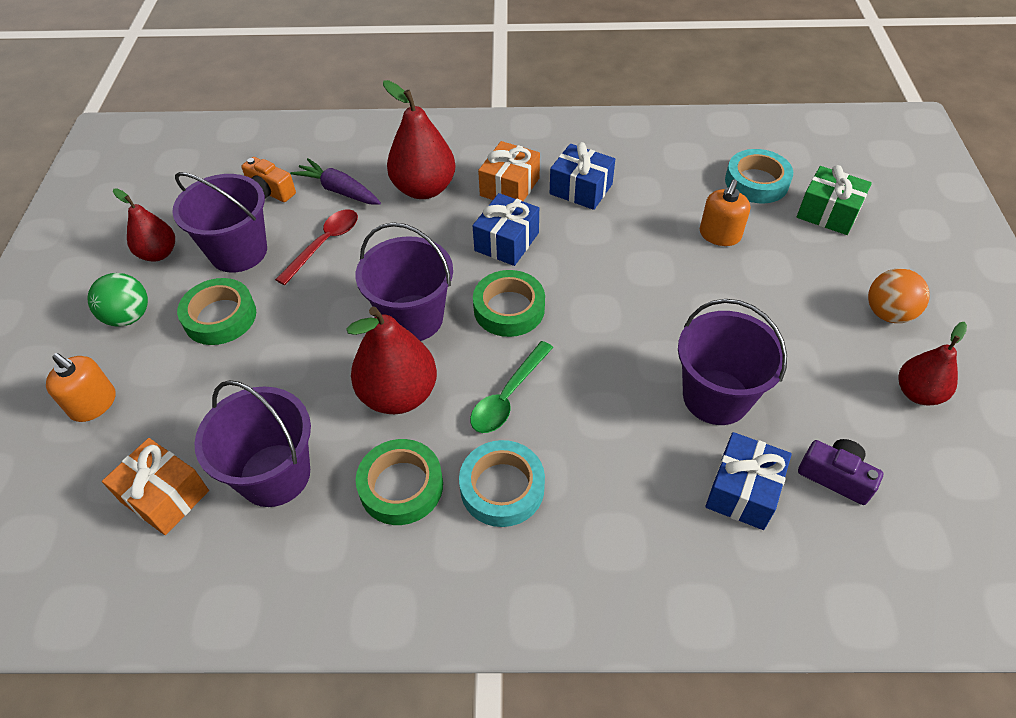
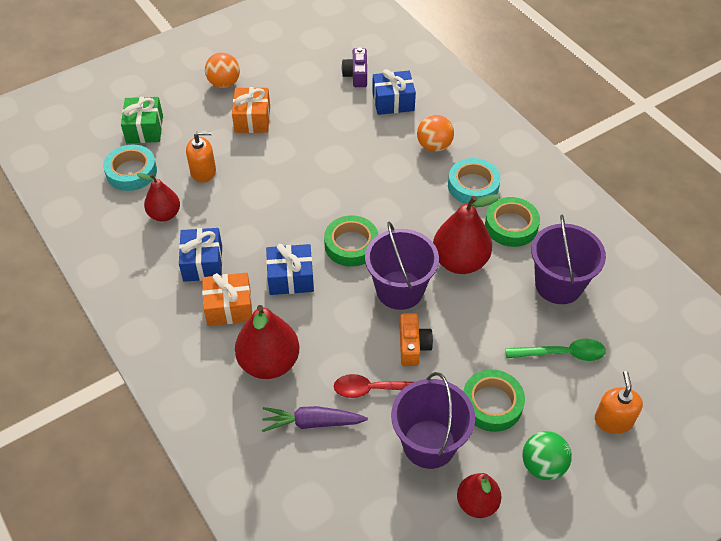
camera: 125 degrees left, 0 degrees up
(165, 496) = (618, 326): orange gift -> orange gift (252, 119)
(269, 192) = (351, 477): orange camera -> orange camera (413, 346)
(339, 190) = (312, 423): purple carrot -> purple carrot turned 90 degrees clockwise
(508, 396) = (416, 212): green spoon -> green spoon (562, 354)
(611, 487) = (434, 146): none -> orange ball
(716, 397) = (342, 129): purple bucket -> none
(918, 393) = (278, 61): red pear -> red pear (164, 214)

